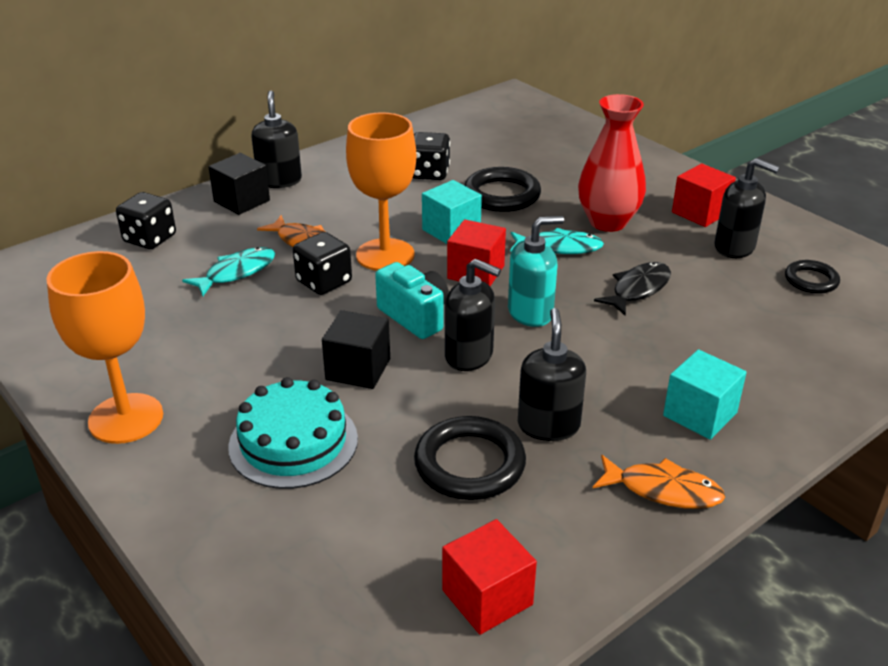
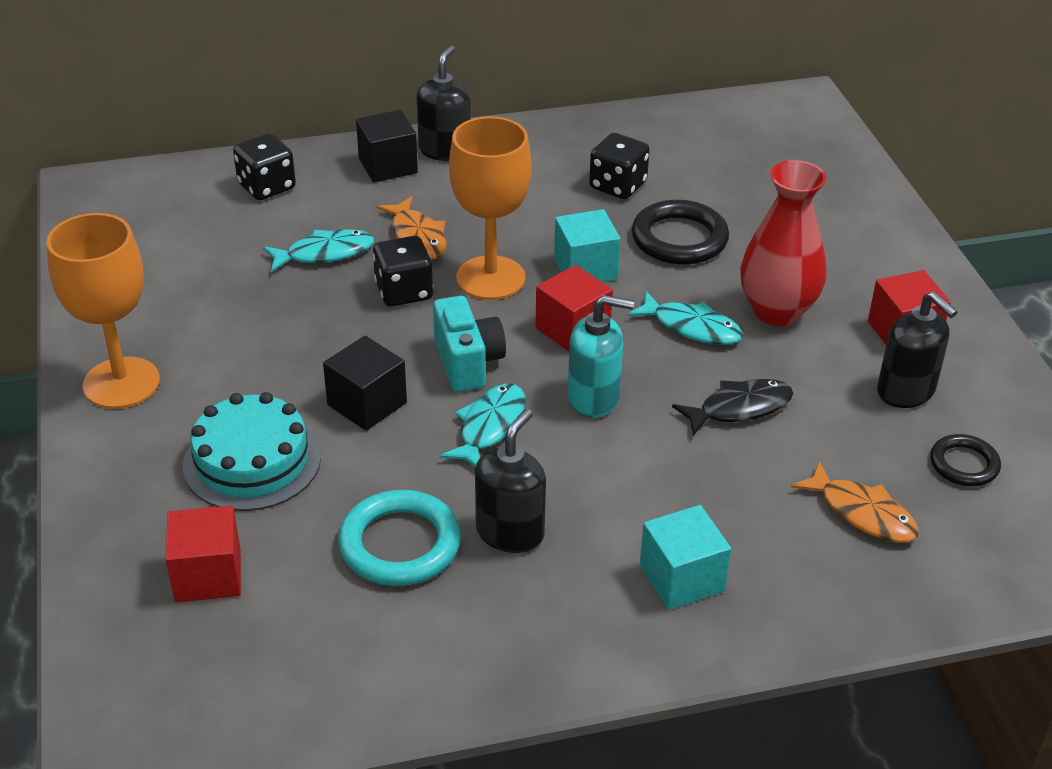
camera: 25 degrees right, 5 degrees up
(469, 356) = (489, 427): black soap dispenser -> turquoise fish
(469, 464) = (400, 544): black ring -> turquoise ring
(487, 597) = (316, 681): red cube -> red cube (208, 575)
(663, 490) = (570, 644): orange fish -> orange fish (862, 513)

